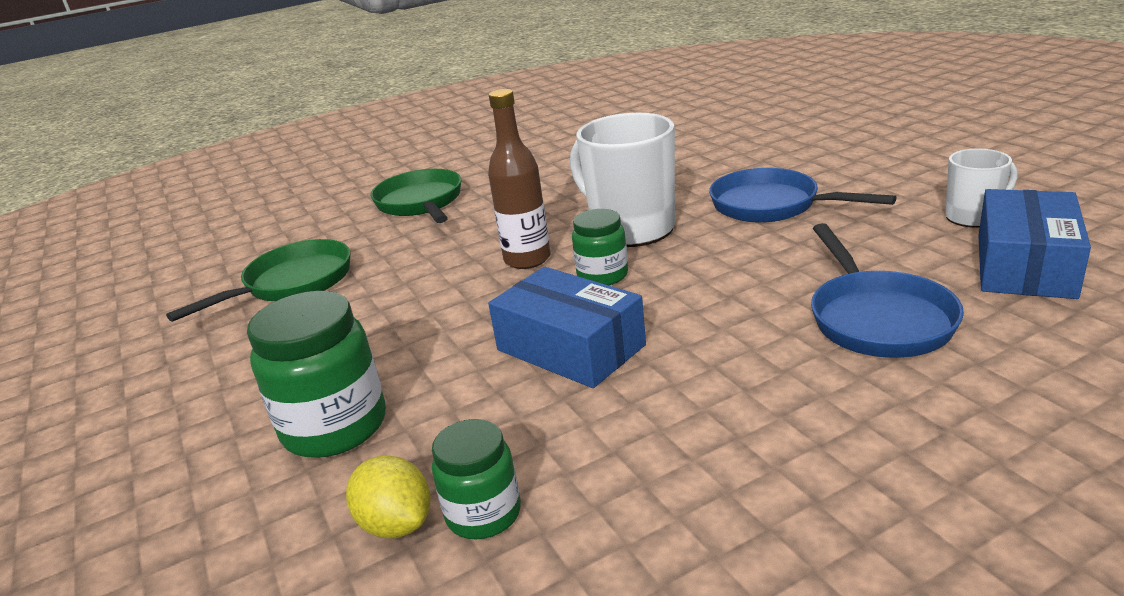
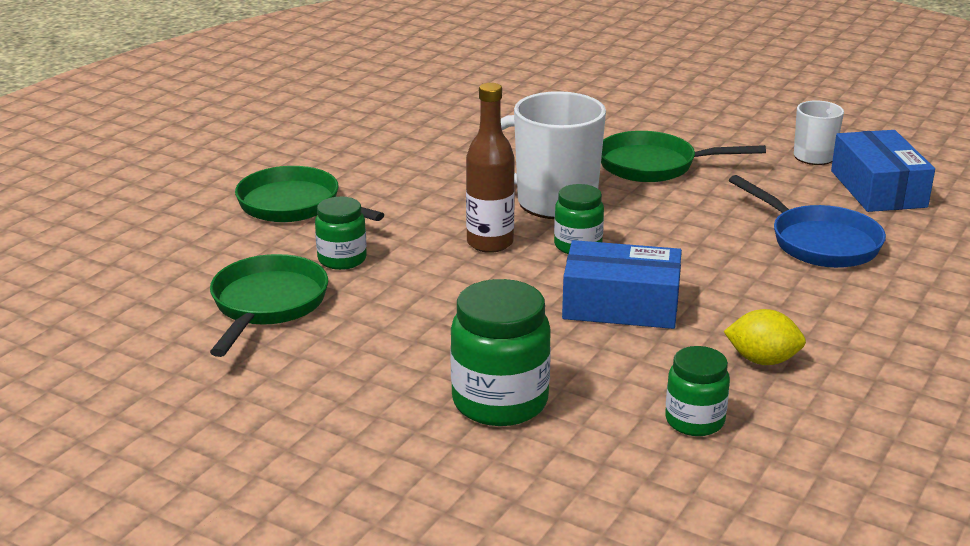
camera: 35 degrees left, 0 degrees up
(395, 254) = (342, 259): none -> green jar
(397, 524) = (641, 443): yellow lemon -> yellow lemon (762, 360)
(771, 205) = (653, 165): blue pan -> green pan

